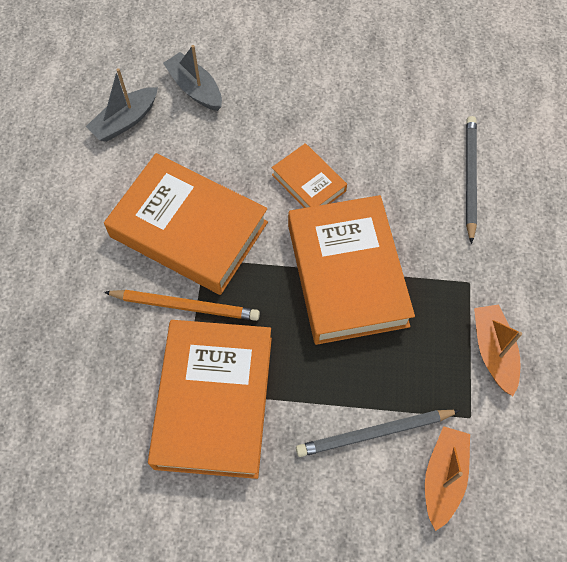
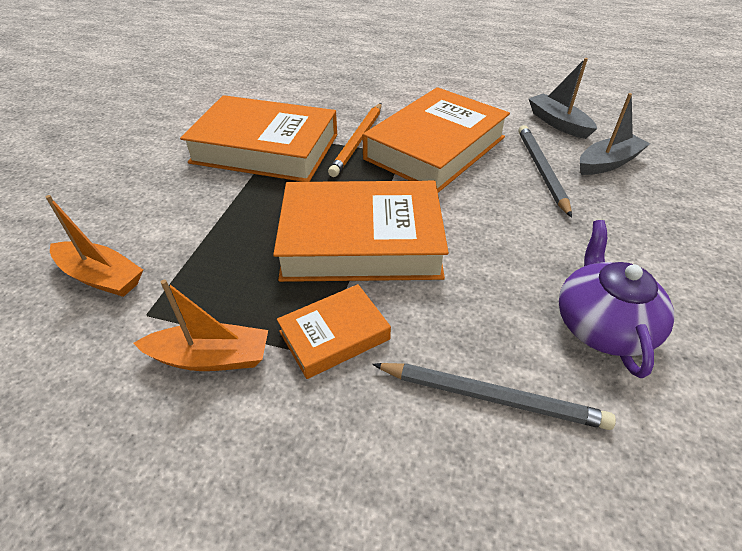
camera: 100 degrees right, 20 degrees down
(308, 183) = (486, 228): orange book -> orange book (334, 335)
(374, 433) = (180, 235): grey pencil -> grey pencil (542, 171)
(394, 116) = (602, 325): none -> purple teapot

